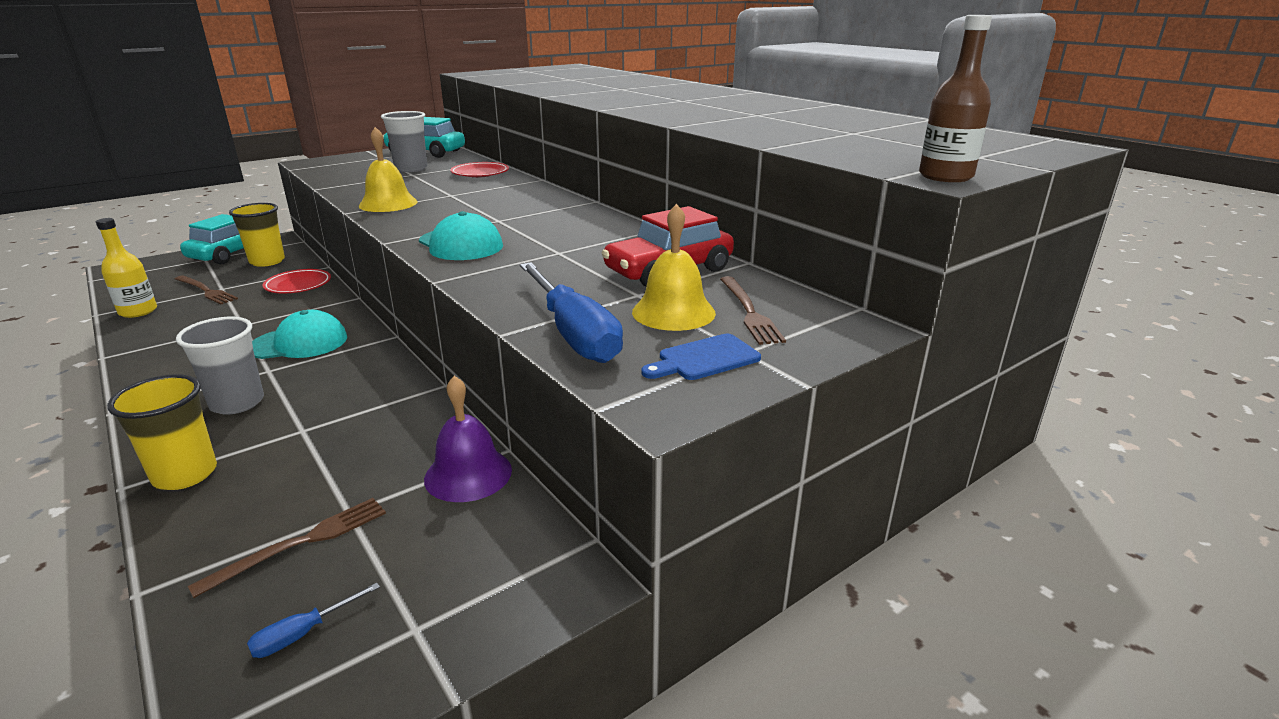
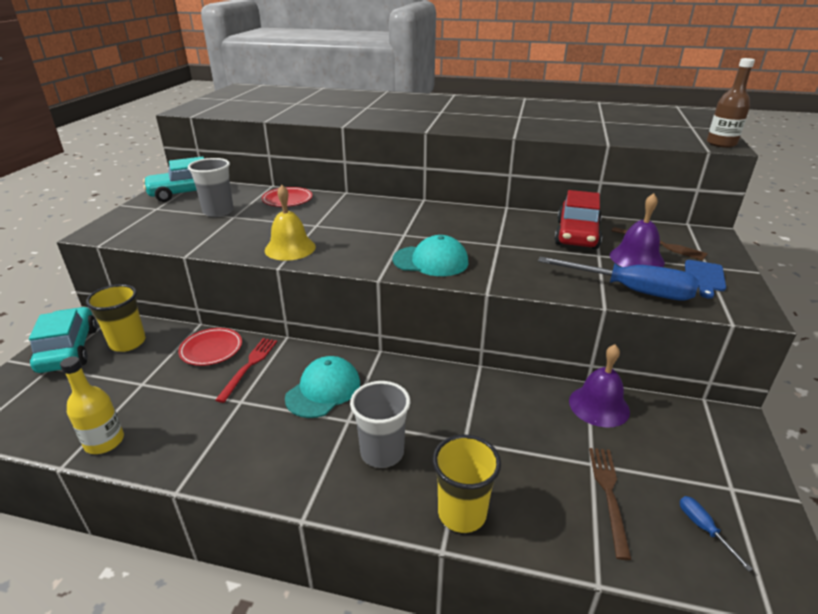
camera: 40 degrees left, 5 degrees up
(206, 291) = (131, 393): brown fork -> none
(294, 305) = (249, 366): none -> red fork
(303, 633) = (703, 528): blue screwdriver -> blue screwdriver turned 150 degrees clockwise
(673, 312) = (636, 258): yellow bell -> purple bell

